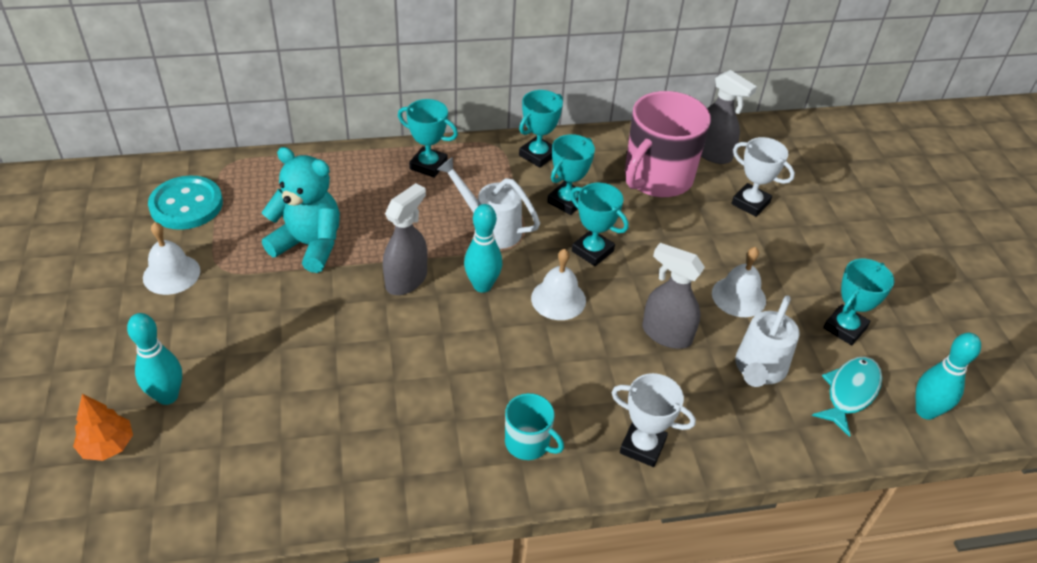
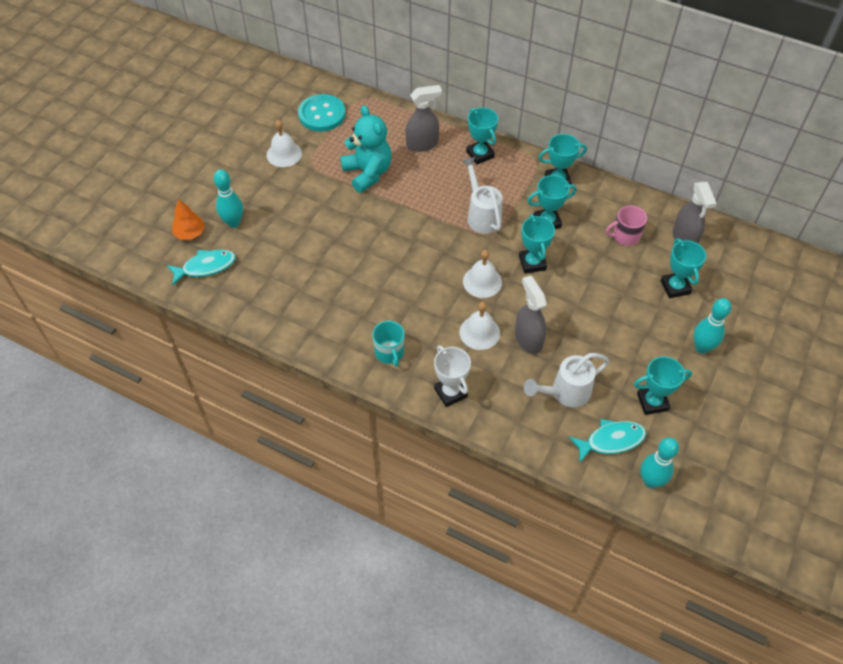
camera: 40 degrees right, 10 degrees up
(172, 478) = (206, 267): none -> turquoise fish
(406, 280) = (404, 222): grey spray bottle -> grey spray bottle (422, 144)
(482, 285) = (444, 249): turquoise bowling pin -> turquoise bowling pin (702, 347)
(657, 178) = (625, 236): pink mug -> pink mug, size x0.49
(738, 296) = (600, 342): white bell -> white bell (479, 332)
(750, 203) = (675, 287): white trophy -> turquoise trophy

